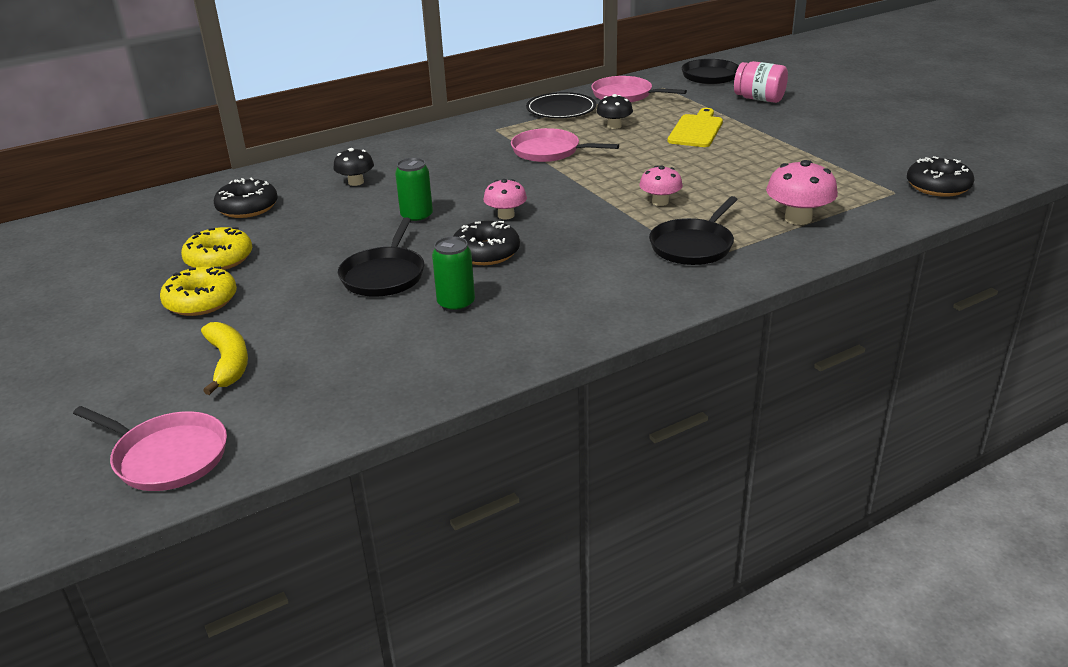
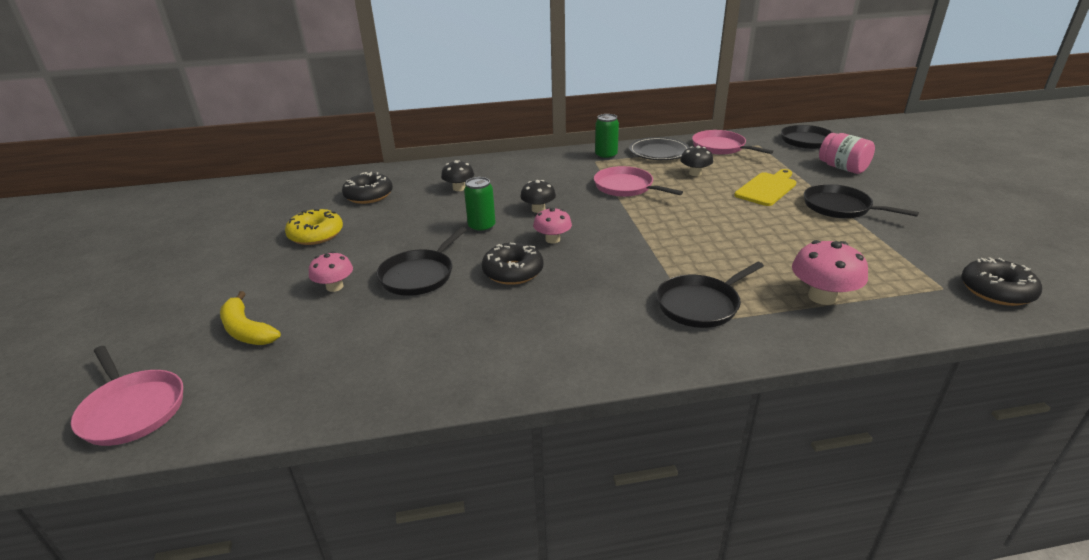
camera: 20 degrees right, 0 degrees up
(201, 301) = (275, 268): yellow donut -> none
(228, 363) = (247, 330): yellow banana -> yellow banana turned 135 degrees clockwise
(456, 304) = (454, 317): green can -> green can (606, 156)
(468, 189) = (538, 209): none -> black mushroom
(660, 202) = (694, 252): pink mushroom -> pink mushroom (334, 287)
(775, 137) = (840, 207): none -> black pan

